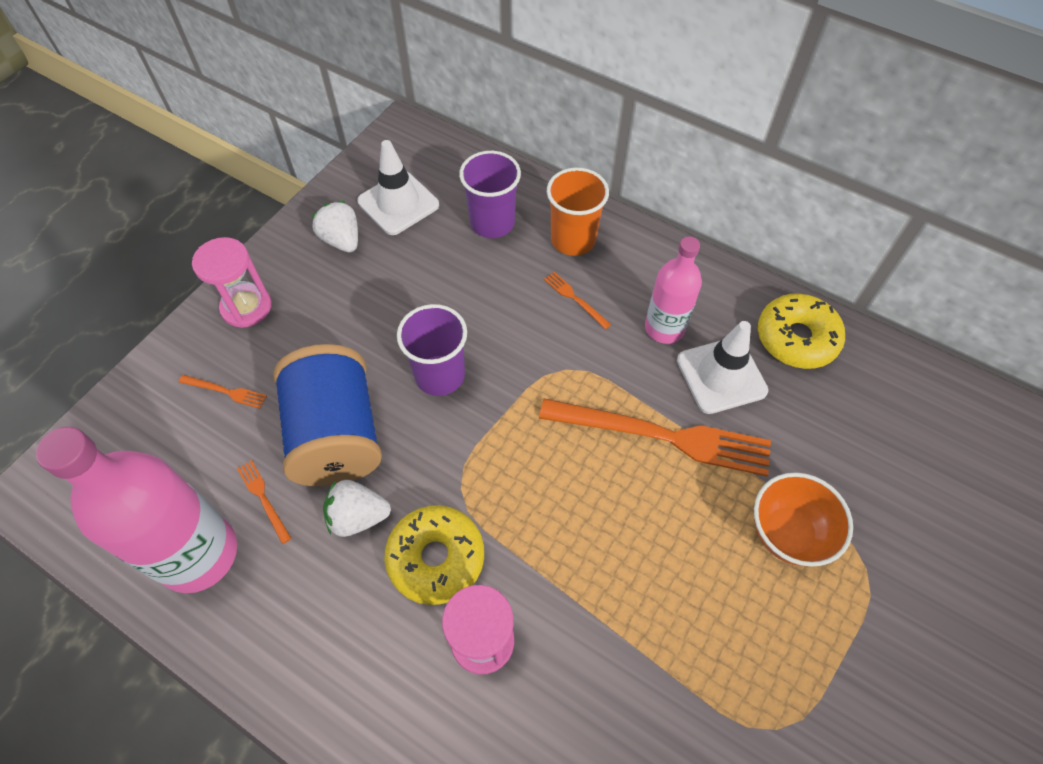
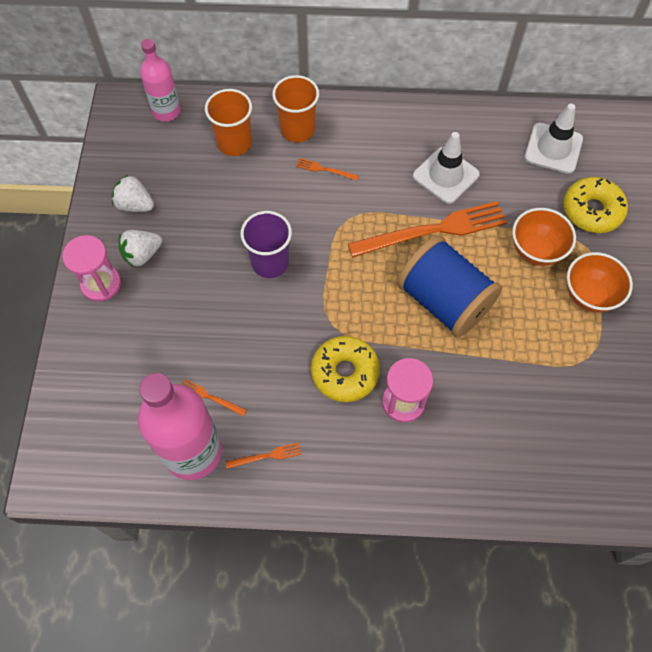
camera: 30 degrees left, 5 degrees up
(226, 391) = (131, 346): orange fork -> orange fork (266, 456)
(336, 435) = (229, 334): blue spool -> blue spool (444, 301)
(358, 516) = (279, 375): white strawberry -> white strawberry (142, 254)
(398, 203) = (157, 159): white traffic cone -> white traffic cone (553, 148)
(492, 223) = (234, 143): purple cup -> orange cup
(664, 328) = (393, 162): pink bottle -> pink bottle (166, 111)
(796, 338) = (476, 130): yellow donut -> yellow donut (592, 210)
(830, 637) = (589, 295): none -> orange bowl

